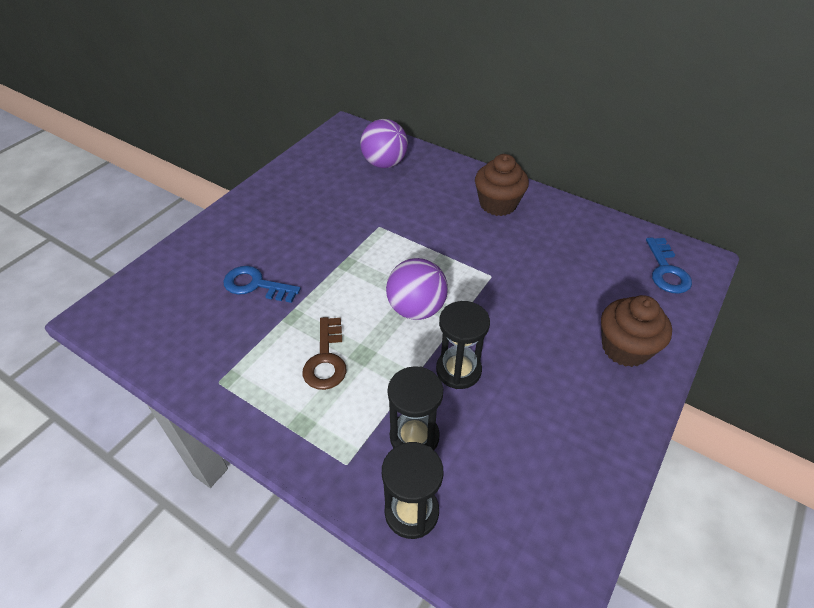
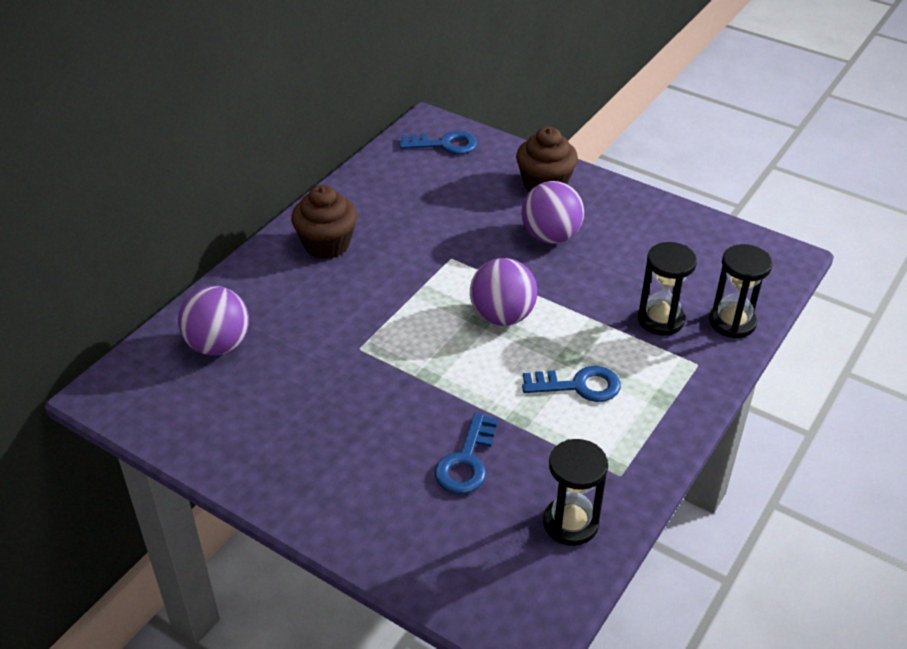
camera: 90 degrees left, 5 degrees down
(326, 359) = (578, 386): brown key -> blue key
(458, 370) = (582, 288): black hourglass -> black hourglass (570, 523)
(536, 349) = (550, 236): none -> purple ball

